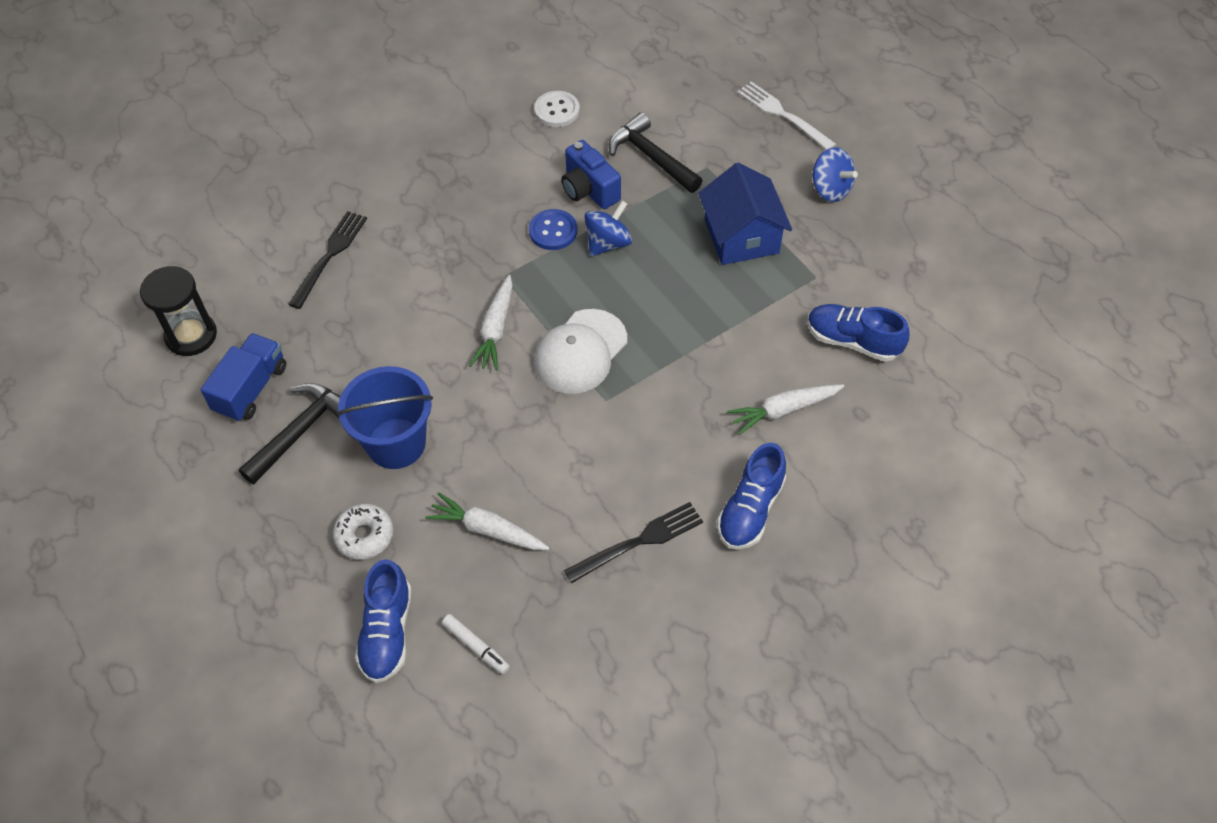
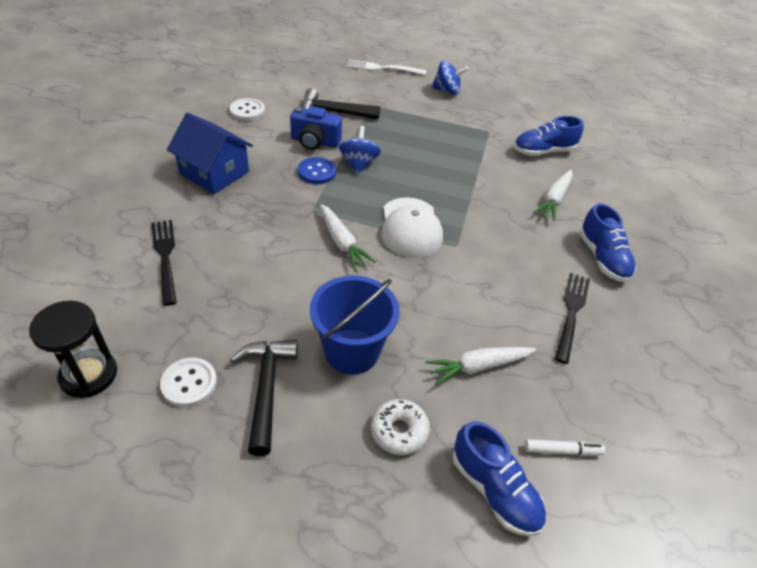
camera: 45 degrees left, 10 degrees down
(251, 389) = (189, 383): blue truck -> white button
(741, 236) = (429, 129): blue house -> blue house (214, 173)

